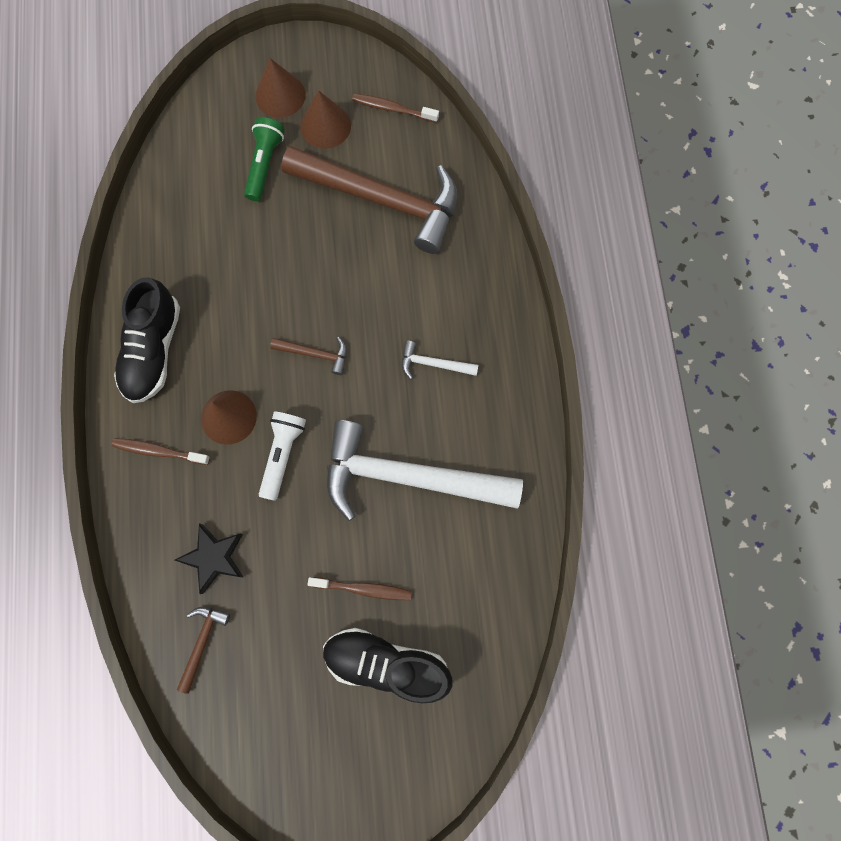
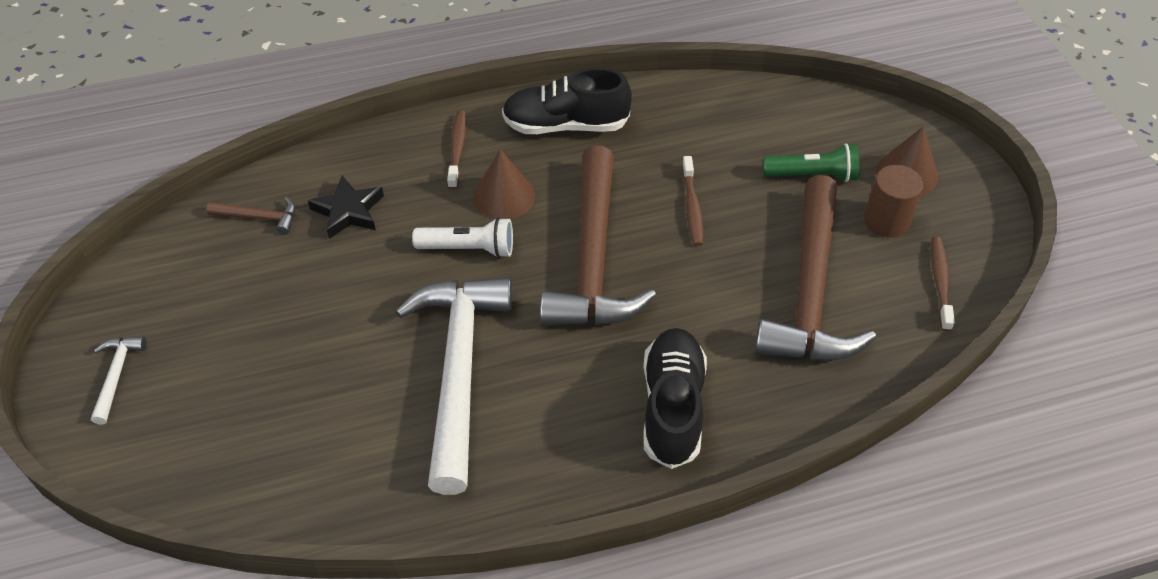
camera: 80 degrees right, 25 degrees down
(315, 354) = (593, 258): brown hammer -> brown hammer, size x2.43
(325, 126) = (886, 221): brown cone -> brown cylinder
(363, 589) = (320, 347): brown toothbrush -> brown toothbrush (692, 207)
(386, 663) = (235, 382): black shoe -> black shoe (672, 407)
(433, 364) = (607, 376): white hammer -> white hammer (116, 375)

